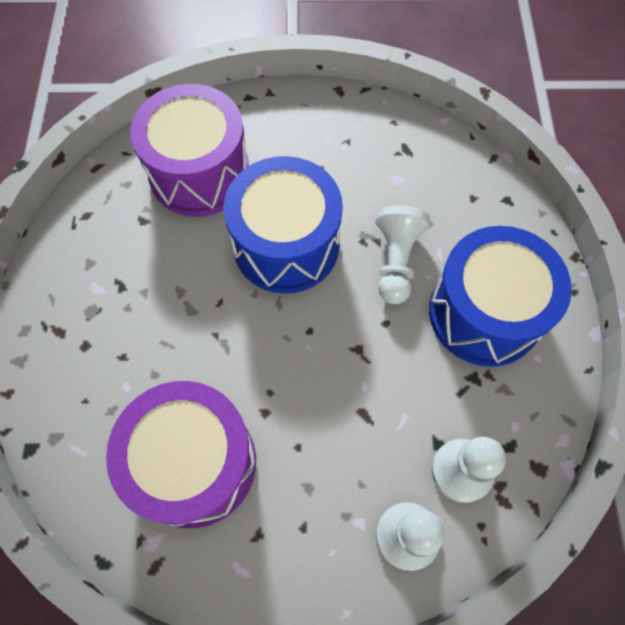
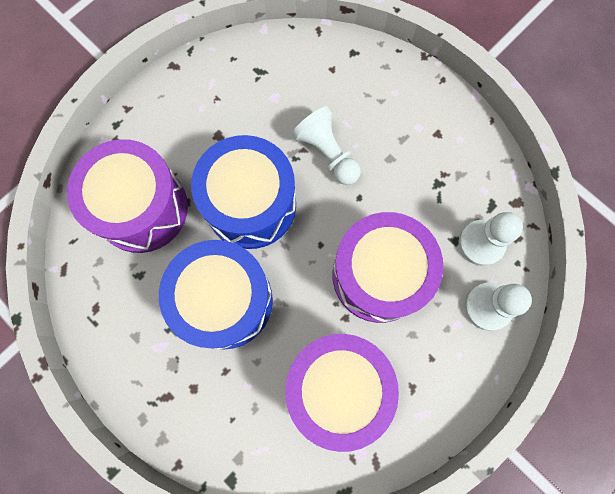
camera: 45 degrees left, 10 degrees up
(333, 405) = (379, 275): none -> purple drum
(484, 313) = (408, 139): blue drum -> blue drum (225, 301)

